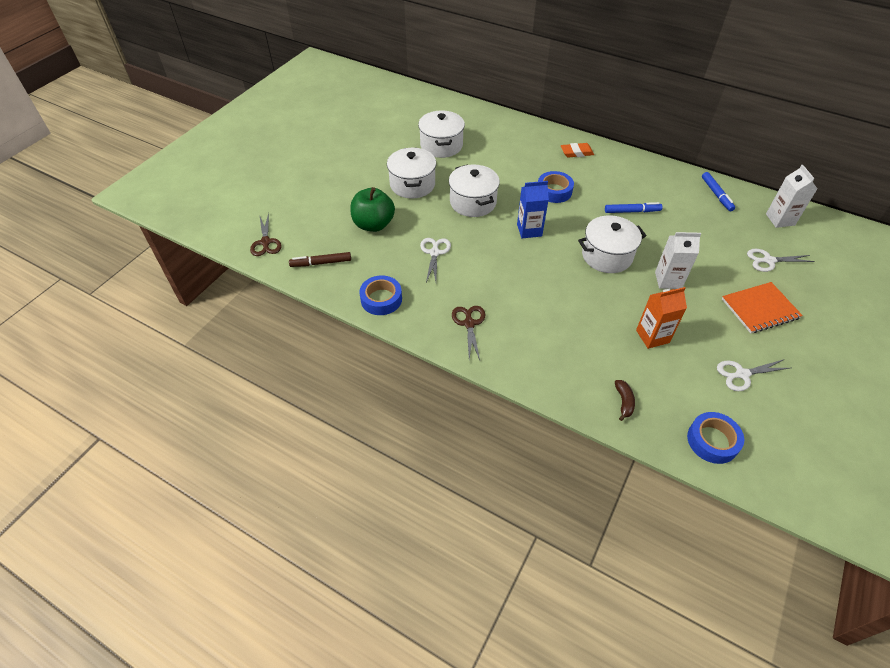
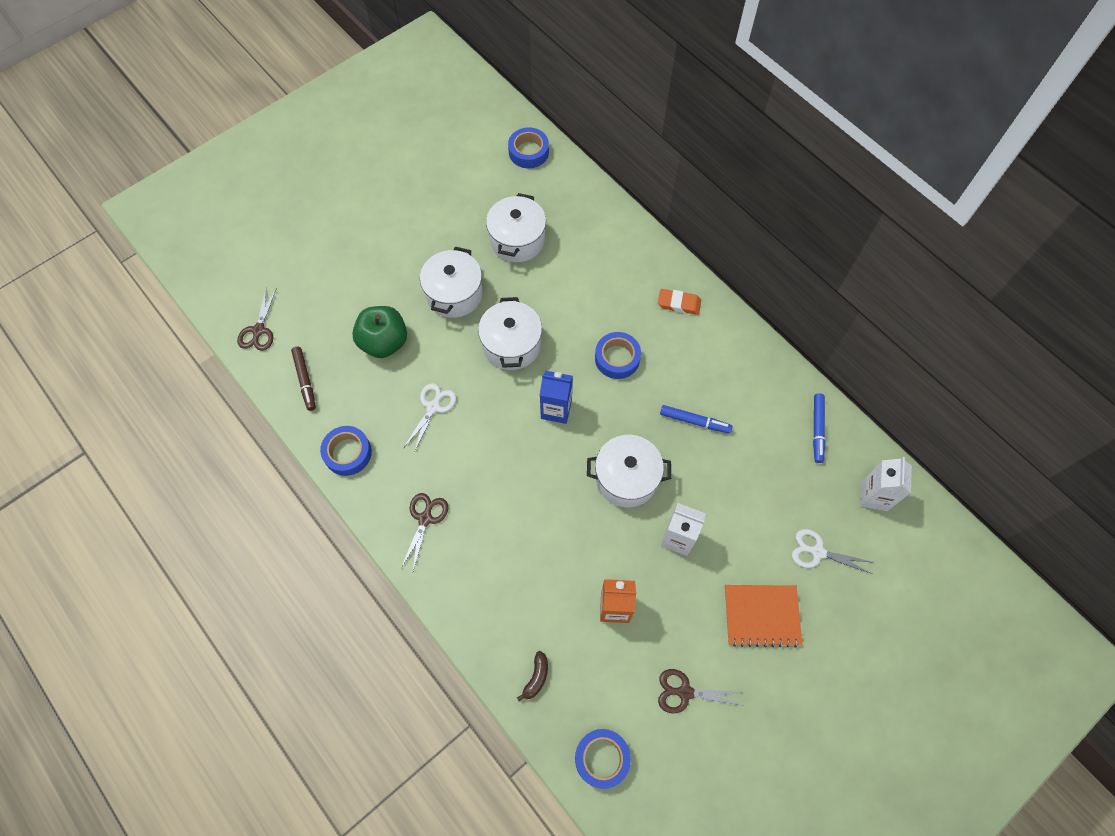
camera: 20 degrees right, 15 degrees up
(321, 263) = (305, 380): brown marker -> brown marker turned 120 degrees counterclockwise
(421, 100) = (528, 152): none -> blue tape
(742, 374) = (685, 692): white scissors -> brown scissors

